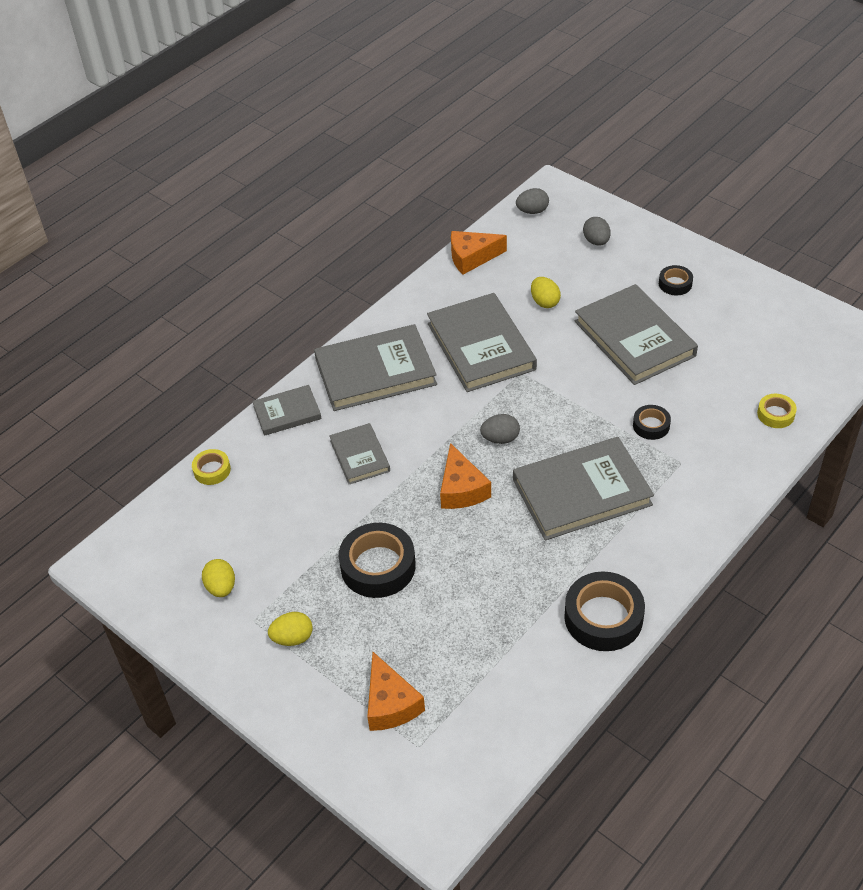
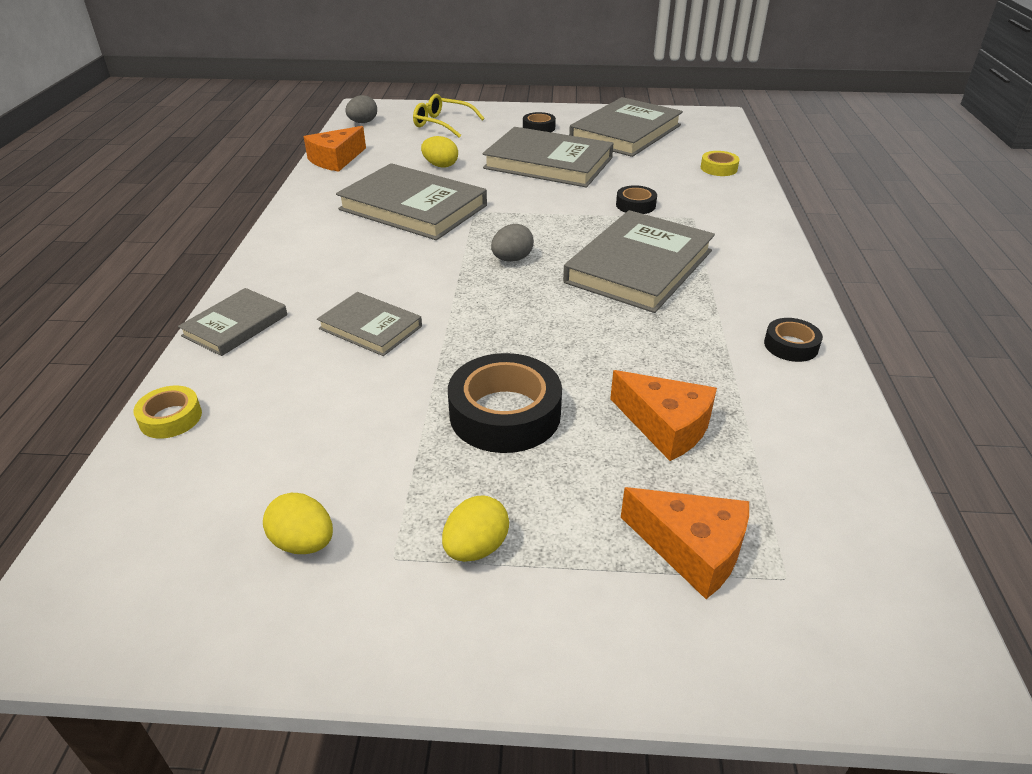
camera: 40 degrees left, 10 degrees down
(375, 372) = (316, 258): grey book -> grey book (625, 132)
(461, 489) = (519, 309): orange cheese -> orange cheese (665, 426)
(596, 241) = (442, 124): grey egg -> yellow glasses
(603, 617) = (791, 345): black tape -> black tape, size x0.53

